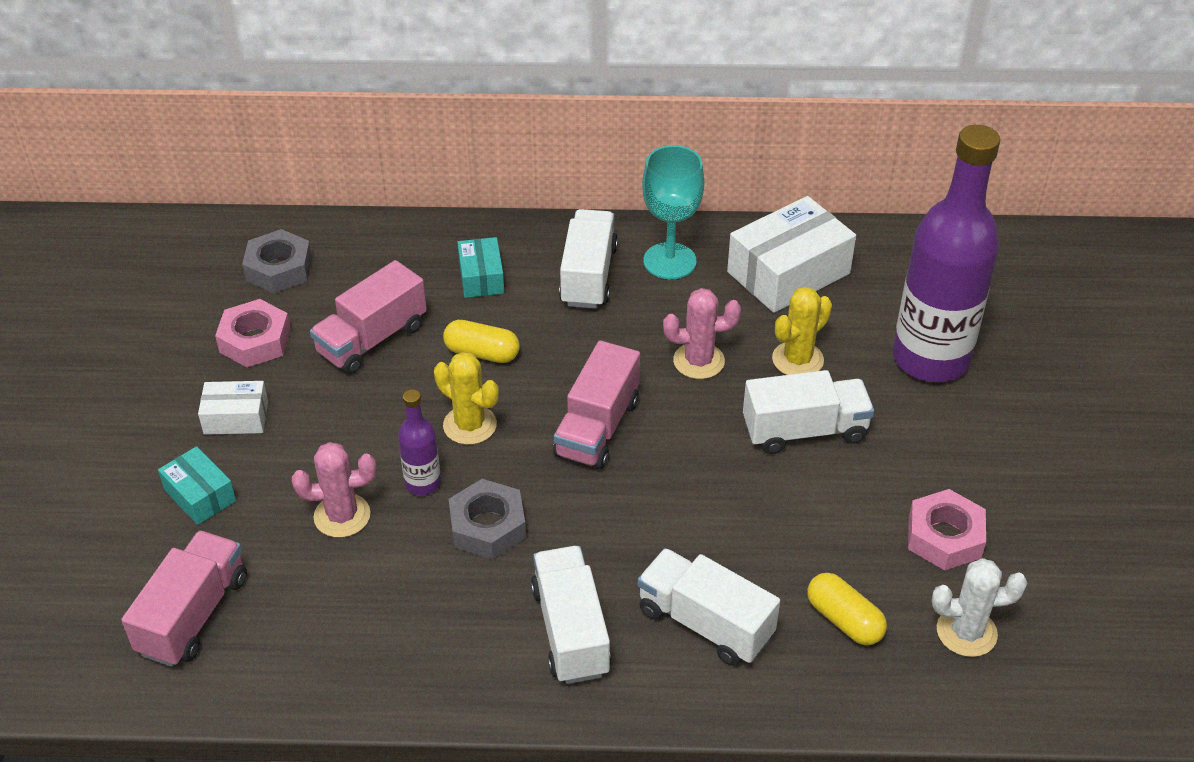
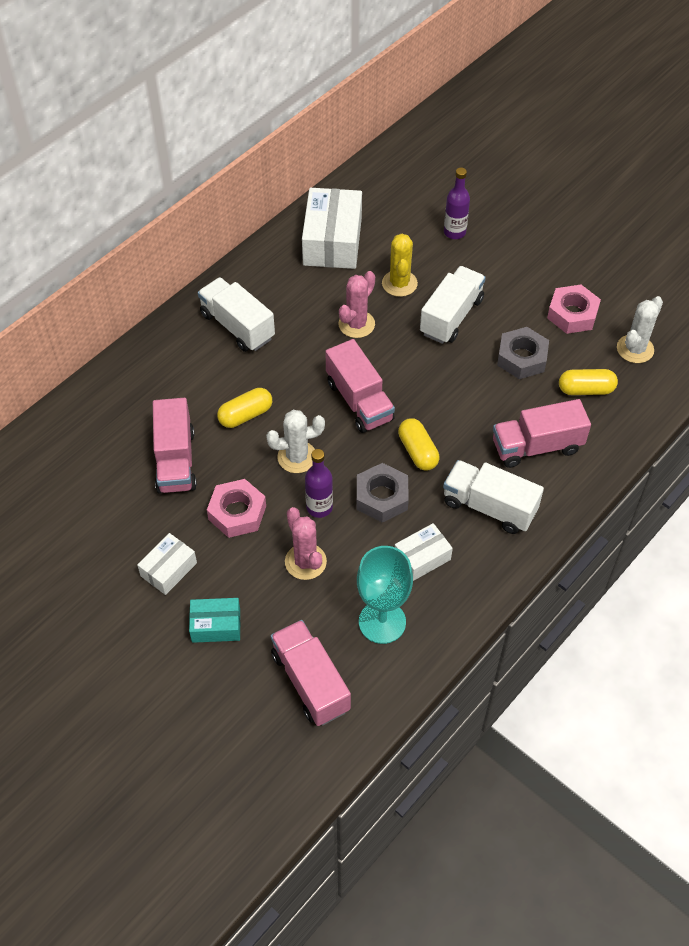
camera: 50 degrees left, 10 degrees up
(255, 341) = (110, 521): pink nut -> pink nut (237, 513)
(279, 269) = (57, 470): grey nut -> grey nut (522, 358)
(342, 516) = (305, 562): pink cactus -> pink cactus turned 60 degrees counterclockwise
(440, 612) = (422, 558): none -> white box
(470, 425) = (297, 457): yellow cactus -> white cactus
(481, 277) = (182, 375): turquoise box -> none
(582, 519) = (418, 451): none -> yellow capsule
(669, 261) = (266, 283): turquoise goblet -> turquoise goblet (382, 622)
(705, 623) = (536, 446): white truck -> pink truck
(930, 358) = (454, 232): purple bottle -> purple bottle, size x0.43

